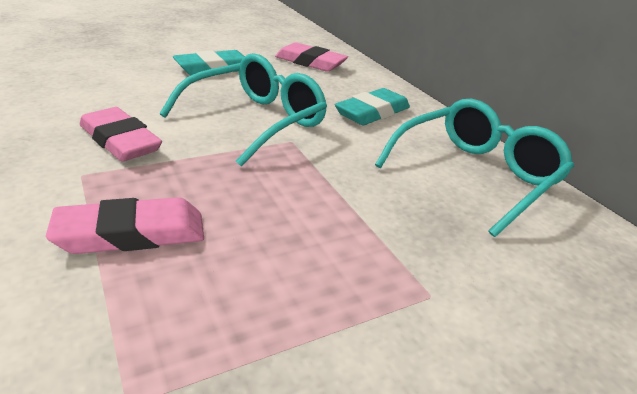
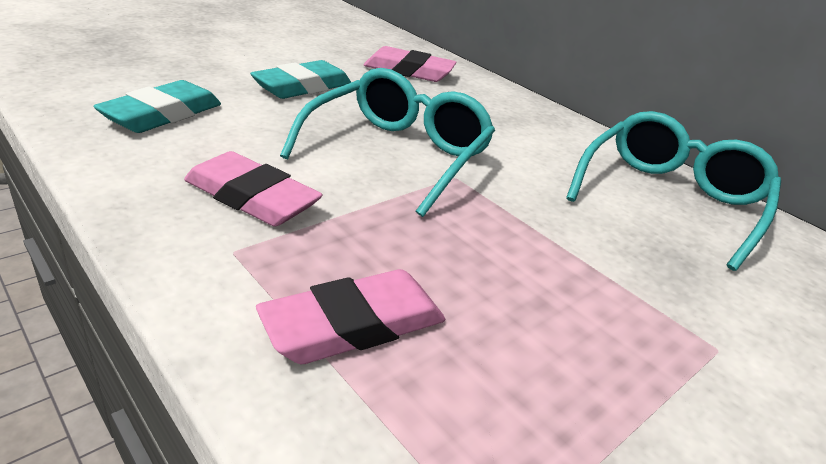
camera: 15 degrees left, 0 degrees up
(372, 113) = (519, 132): turquoise eraser -> turquoise eraser (162, 115)

